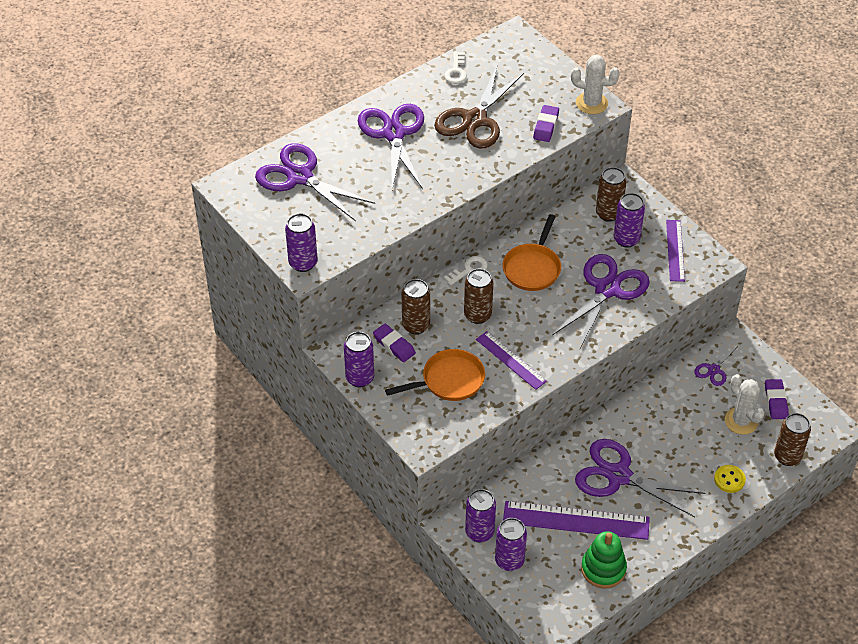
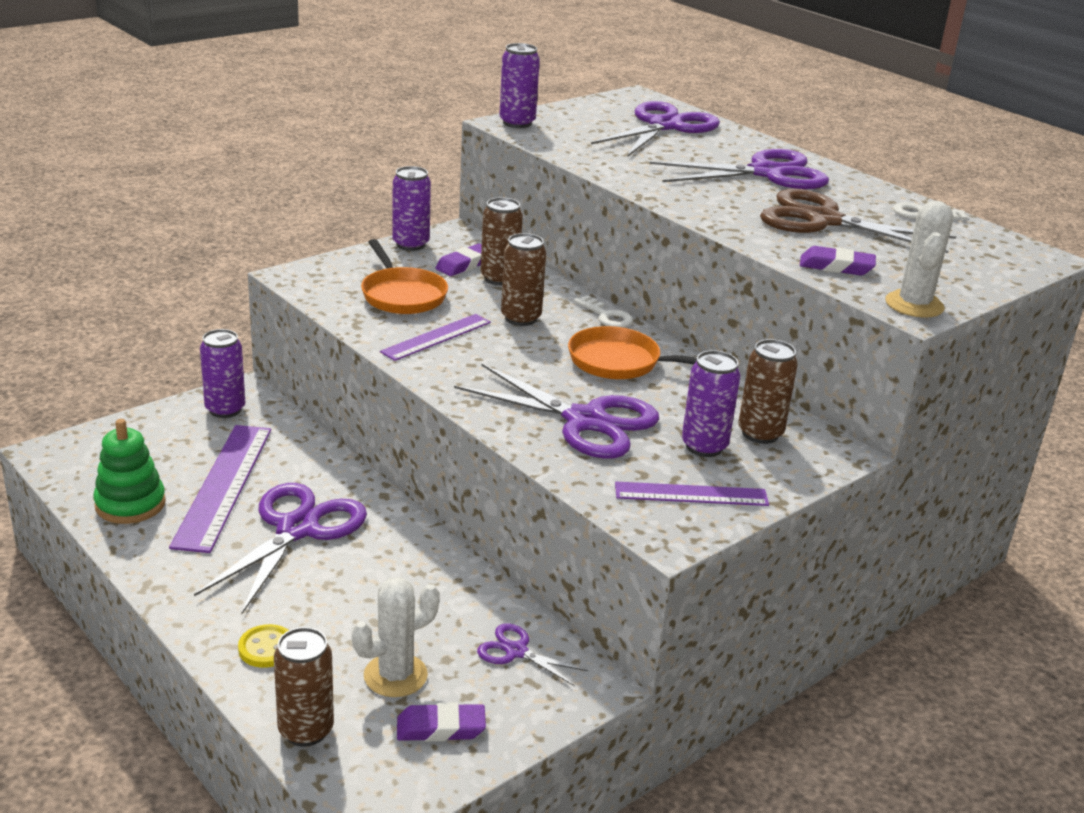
camera: 85 degrees right, 20 degrees down
(509, 561) = (172, 429): purple can -> none

